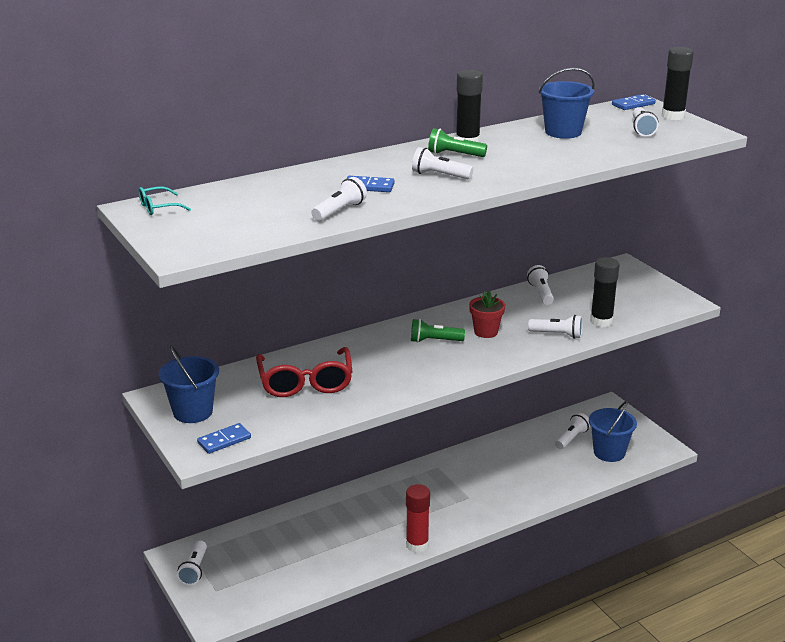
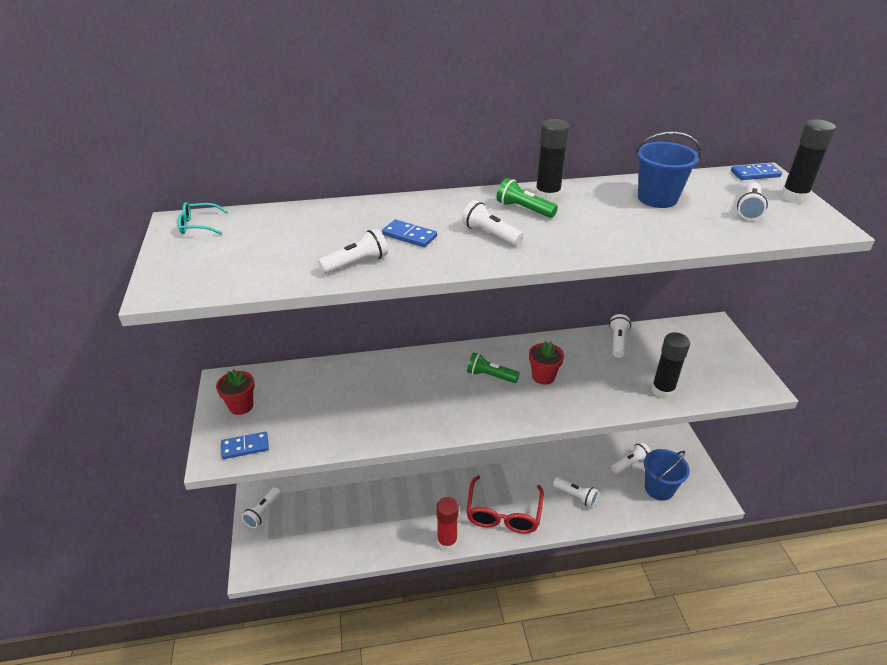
camera: 20 degrees right, 10 degrees up
(193, 412) = (241, 406): blue bucket -> red flower pot
(305, 382) = (352, 396): red glasses -> red glasses (503, 513)
(557, 335) = (611, 396): white flashlight -> white flashlight (575, 496)

